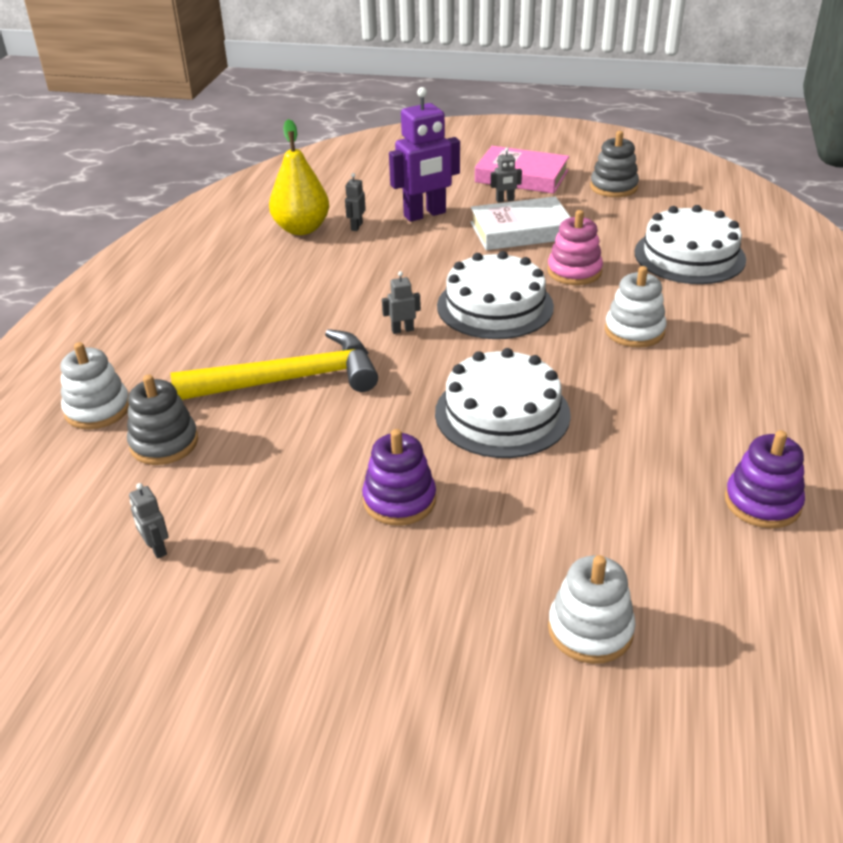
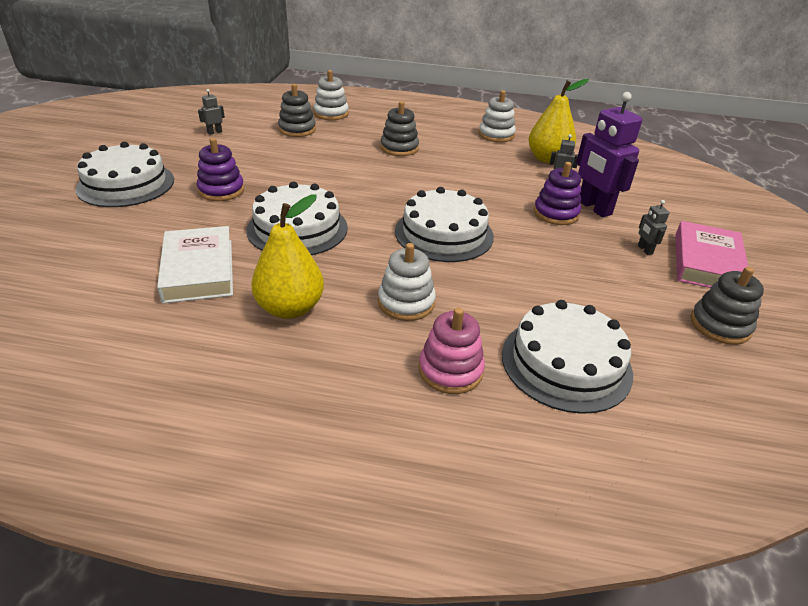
camera: 85 degrees right, 0 degrees up
(256, 337) = (399, 148): none -> grey stacking toy
(290, 379) = (351, 159): yellow hammer -> none
(381, 625) = (126, 184): none -> white cake
(402, 330) = (407, 194): grey robot -> none
(521, 231) = (583, 254): white book -> white book (199, 270)
(574, 271) = (511, 279): pink stacking toy -> pink stacking toy (450, 370)
(590, 630) = (76, 245): white stacking toy -> white stacking toy (496, 135)
(670, 404) = (290, 308): none -> yellow pear
(762, 502) = (145, 339): purple stacking toy -> purple stacking toy (556, 213)

